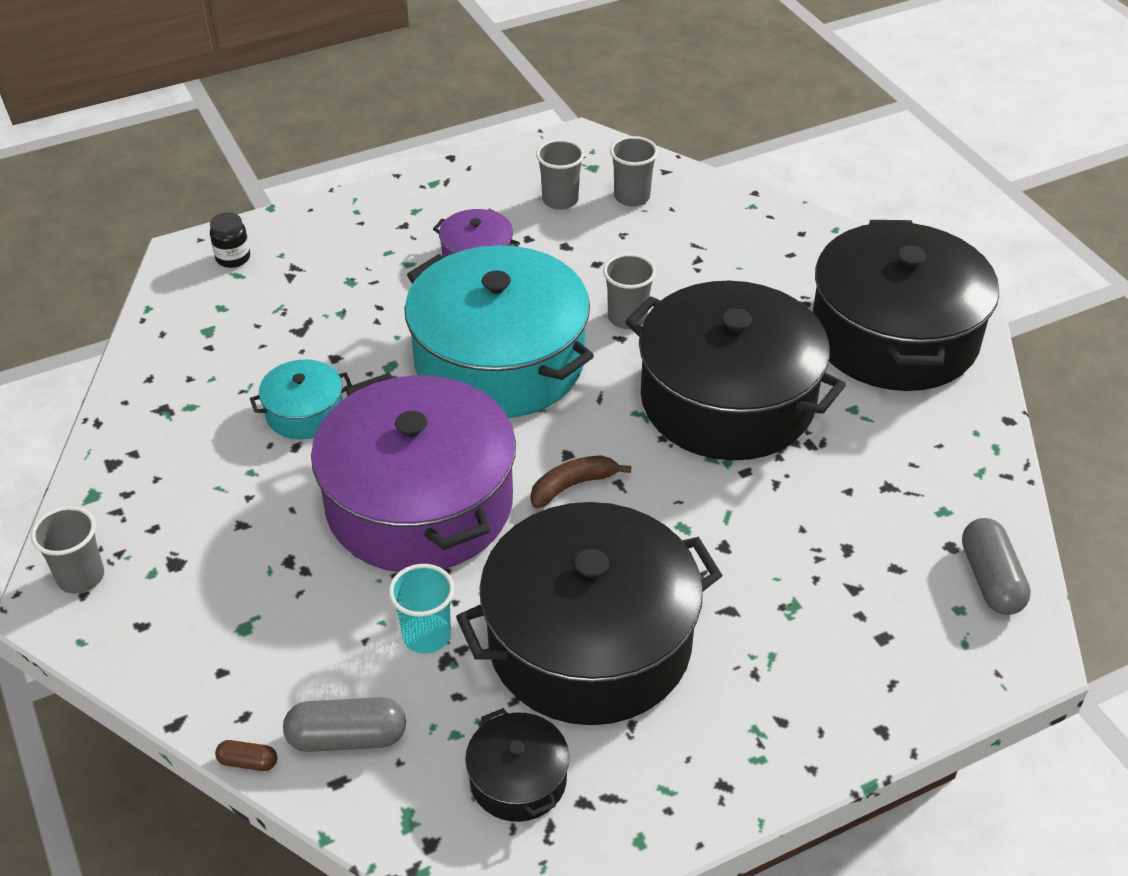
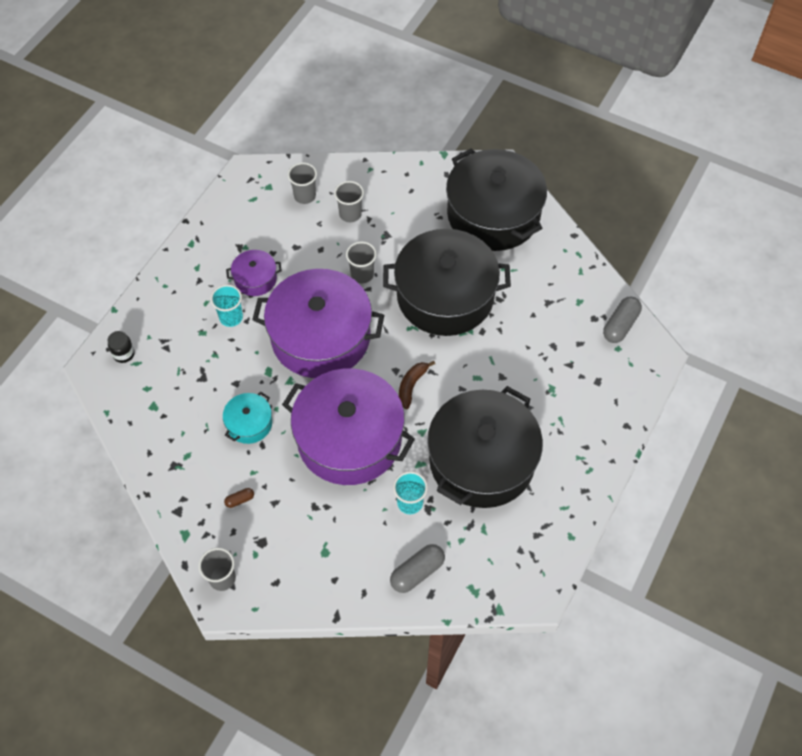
camera: 35 degrees left, 15 degrees up
(248, 762) = (385, 611): brown capsule -> brown capsule (240, 500)
(403, 283) = (231, 317): none -> turquoise cup
(499, 361) = (320, 337): turquoise pot -> purple pot
(518, 779) = (503, 543): black pot -> none
(560, 200) = (269, 218): grey cup -> grey cup (350, 214)
(991, 579) = (620, 325): grey capsule -> grey capsule turned 75 degrees clockwise

